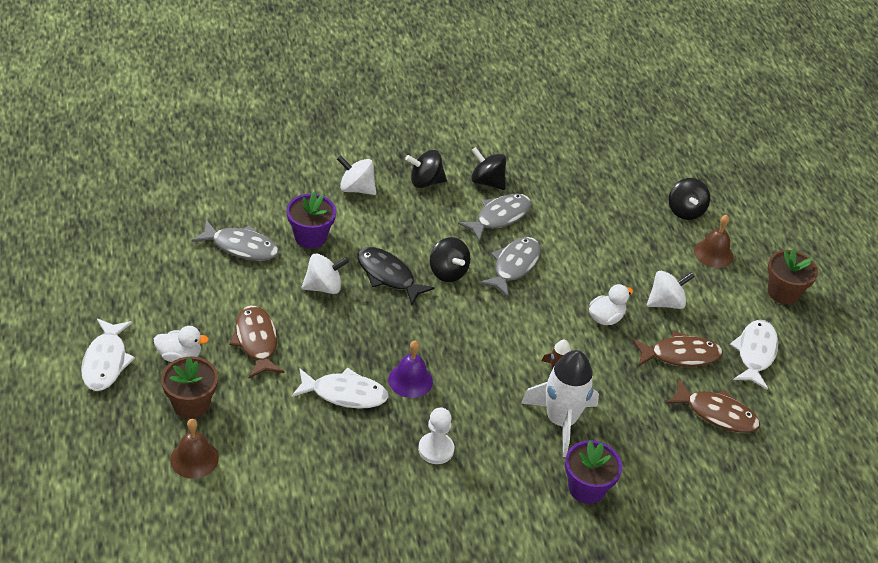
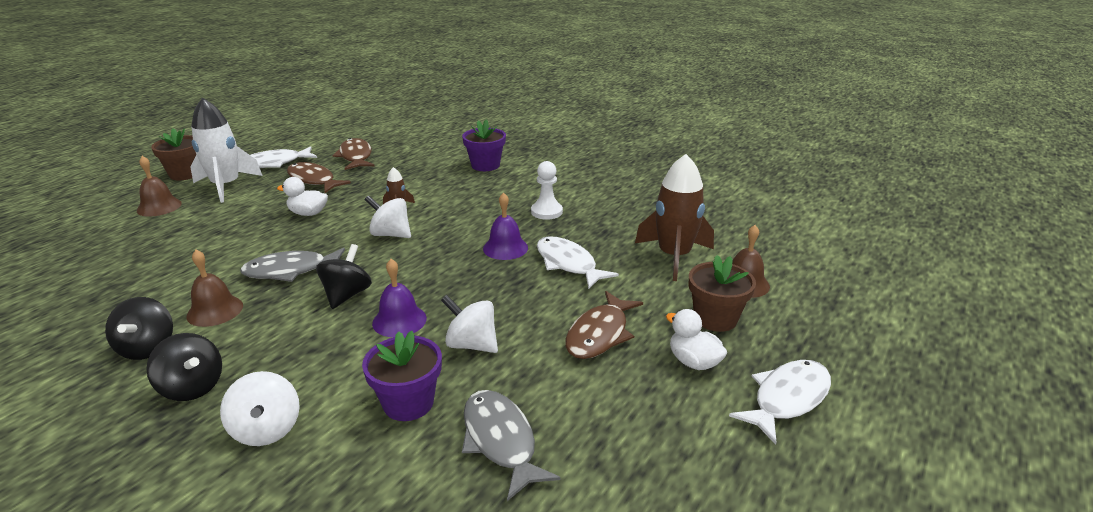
camera: 130 degrees left, 15 degrees down
(273, 458) = (674, 256): none -> brown rocket
(388, 276) = (399, 320): black fish -> purple bell
(499, 217) = (215, 310): grey fish -> brown bell
(561, 421) = (444, 189): white rocket -> white rocket (226, 186)
(666, 302) = (255, 202): white spinning top -> white spinning top (391, 234)
(685, 211) = (98, 235): black spinning top -> none

